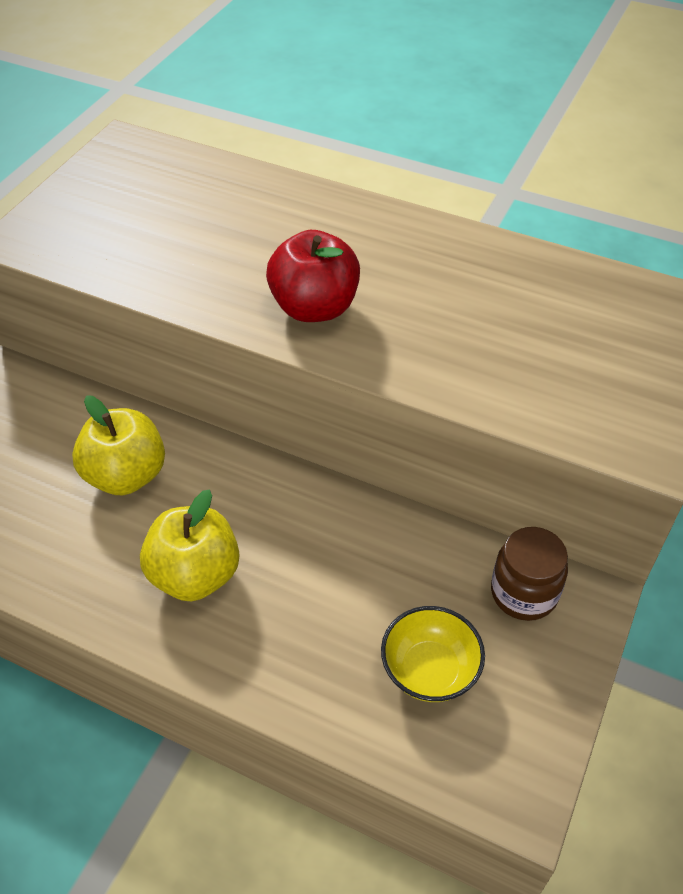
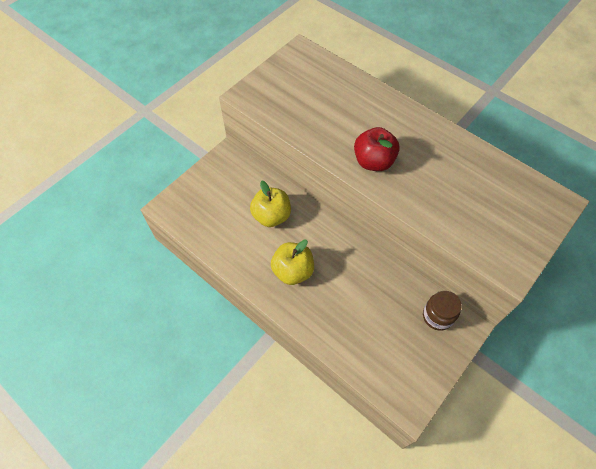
camera: 15 degrees right, 10 degrees up
(429, 670) = (385, 341): yellow bowl -> none

